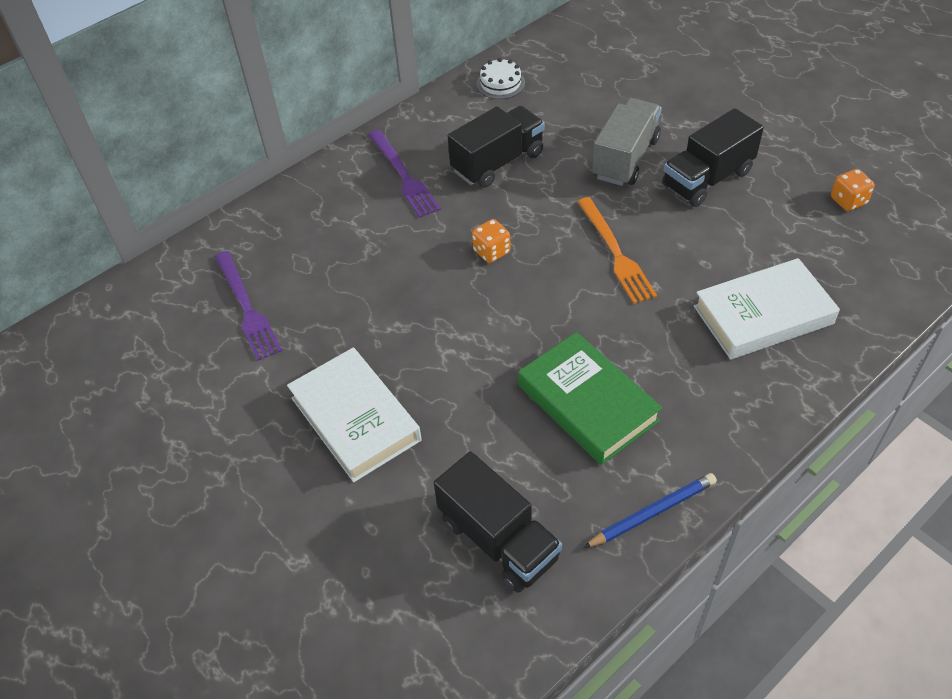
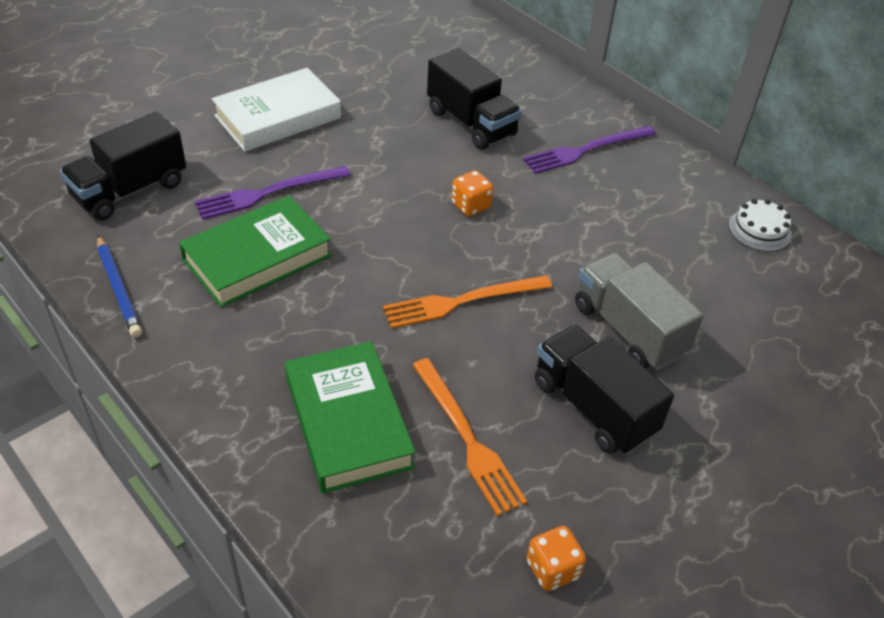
camera: 85 degrees right, 5 degrees down
(247, 308) = (412, 61): purple fork -> purple fork (268, 193)
(497, 162) = (612, 219): black truck -> black truck (471, 123)
(625, 158) = (628, 329): grey truck -> grey truck turned 150 degrees counterclockwise
(757, 245) = (467, 438): none -> orange fork
(763, 315) = (348, 422): white book -> green book

